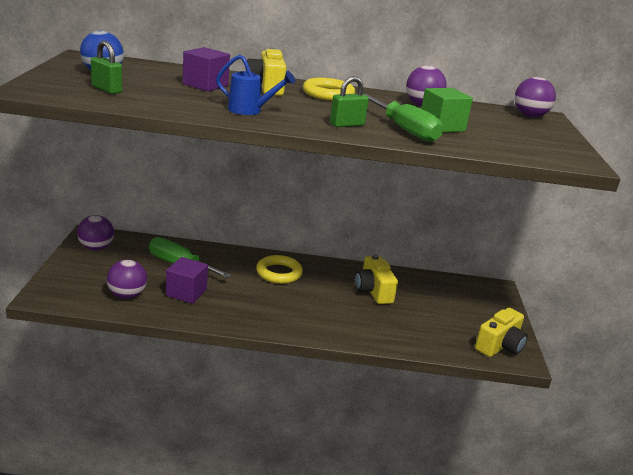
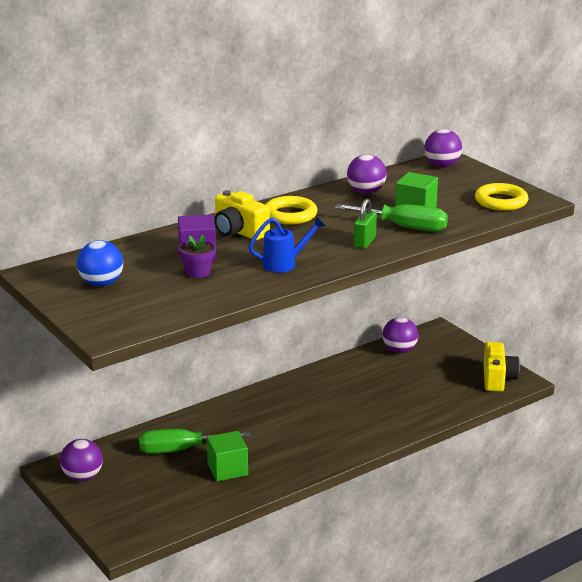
camera: 35 degrees left, 0 degrees up
(106, 89) = (151, 299): green padlock -> none
(127, 295) = (186, 500): purple ball -> purple ball (399, 350)
(178, 91) = (198, 272): none -> purple flower pot
(186, 292) = (227, 469): purple cube -> green cube
(279, 273) = (269, 410): yellow ring -> yellow ring (501, 201)
(373, 291) = (359, 384): yellow camera -> none

